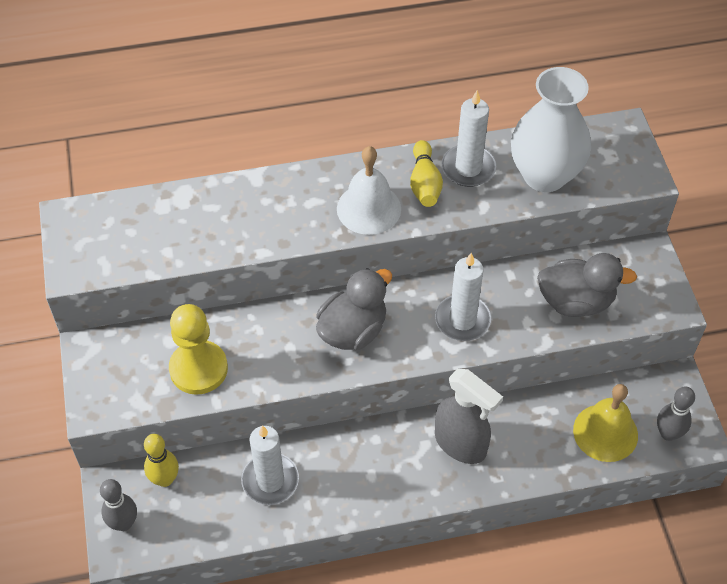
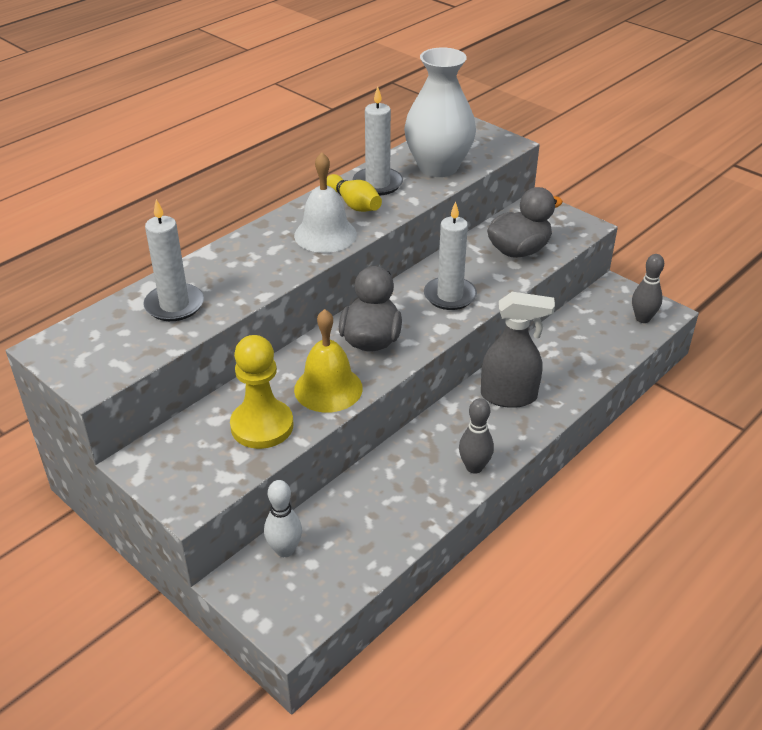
camera: 35 degrees left, 15 degrees down
(124, 523) = (276, 605): grey bowling pin -> grey bowling pin (474, 467)
(165, 479) = (285, 550): yellow bowling pin -> white bowling pin
(270, 480) = (382, 500): white candle -> white candle (174, 305)
(605, 432) = (602, 338): yellow bell -> yellow bell (328, 388)

